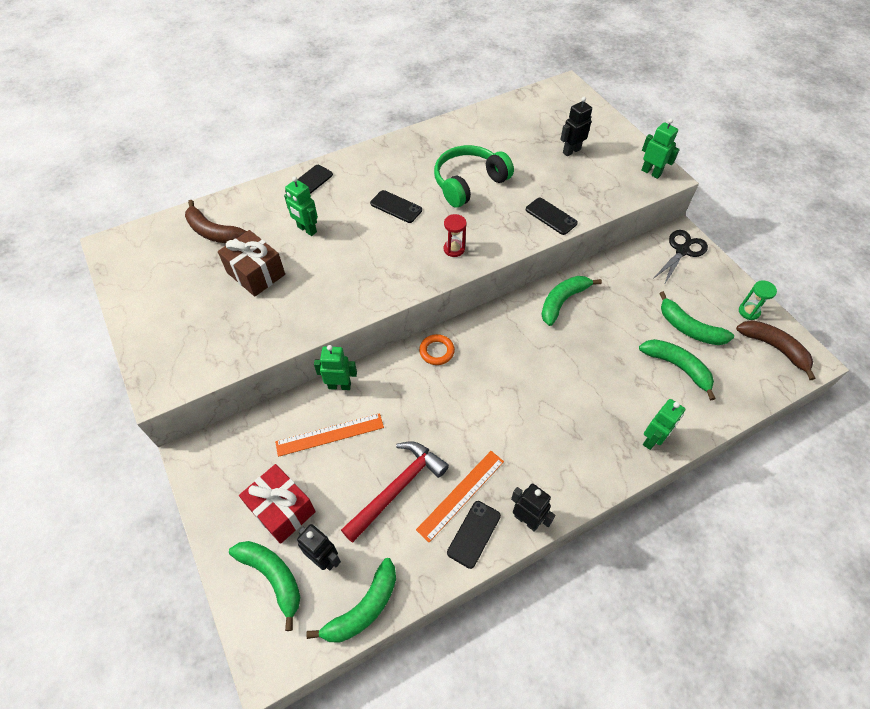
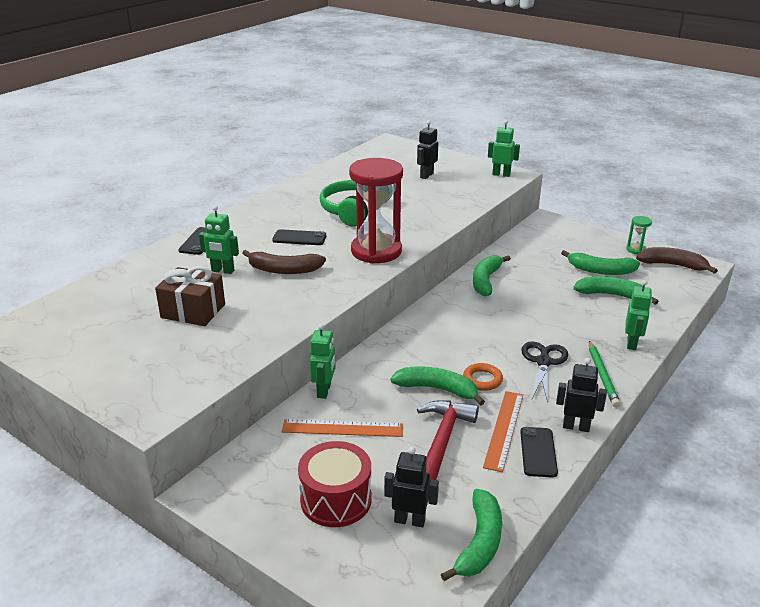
camera: 25 degrees left, 25 degrees down
(213, 232) = (122, 294): brown banana -> brown banana (284, 270)
(273, 577) = (367, 554): green banana -> green banana (437, 389)
(282, 510) = (336, 499): red gift -> red drum
(330, 434) = (342, 428): orange ruler -> orange ruler turned 45 degrees clockwise
(339, 385) = (324, 391): green robot -> green robot turned 120 degrees clockwise
(436, 351) = (400, 341): orange ring -> orange ring (482, 380)
(454, 249) = (376, 251): red hourglass -> red hourglass, size x2.38
(551, 216) = (443, 214): black phone -> none
(594, 469) = (602, 376): none -> green pencil
(682, 251) = (555, 228): black scissors -> black scissors (543, 362)

